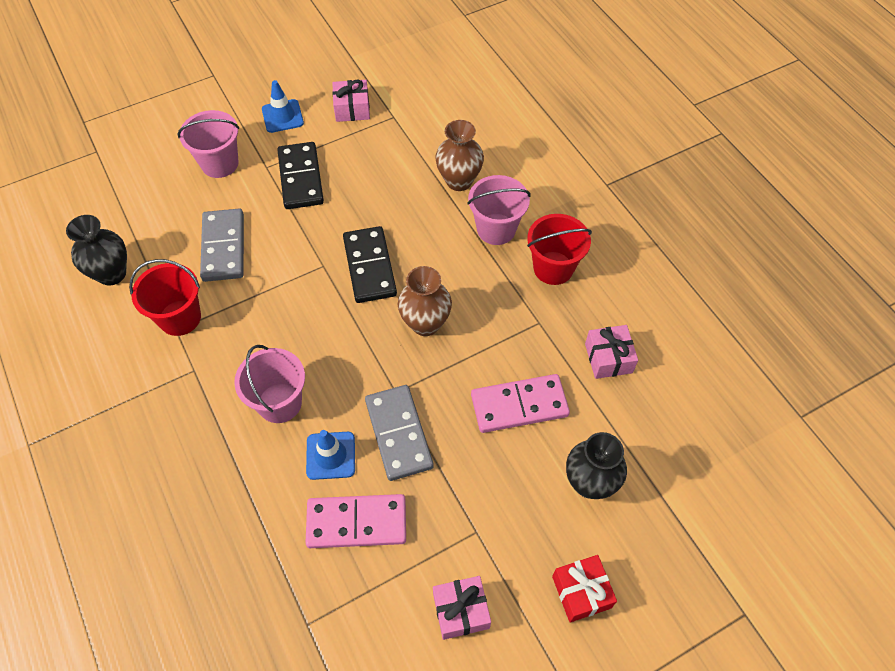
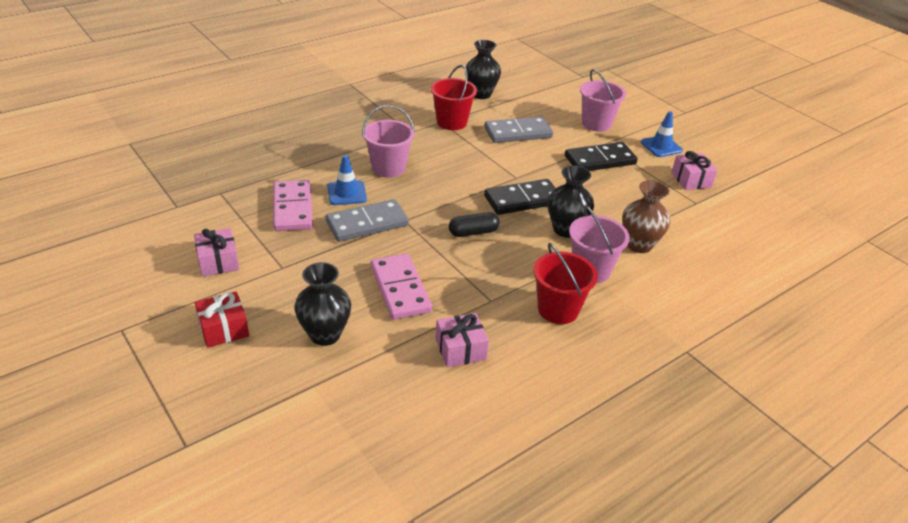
camera: 80 degrees right, 20 degrees down
(425, 323) = (473, 232): brown vase -> black capsule
(428, 237) = (565, 229): none -> black vase

